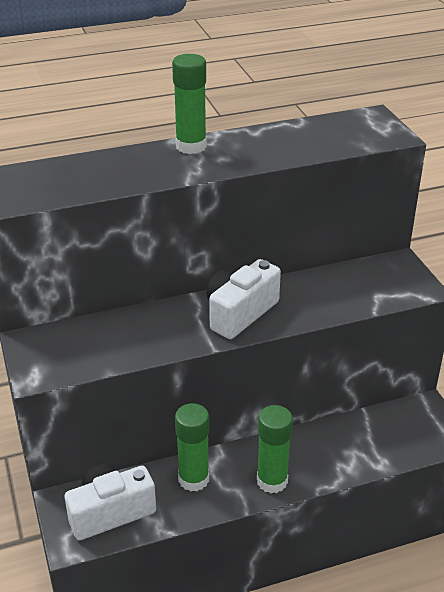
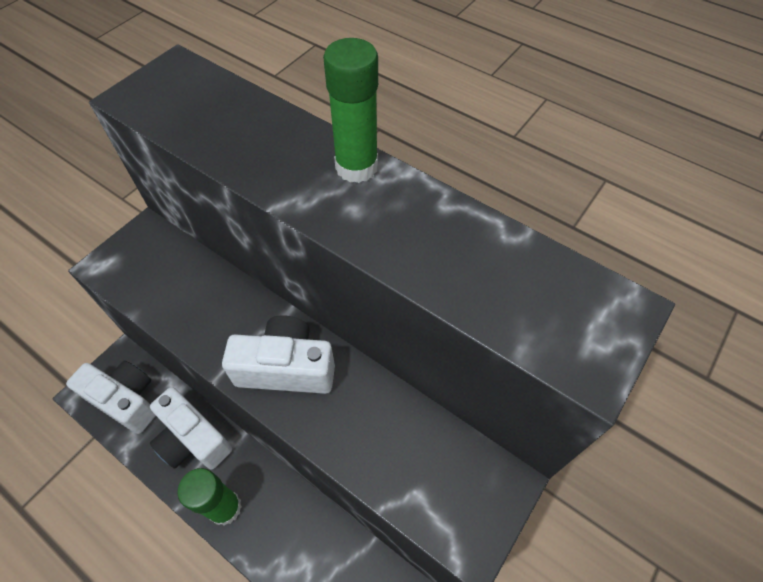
camera: 55 degrees right, 20 degrees up
(193, 479) = (193, 439): green glue stick -> white camera

